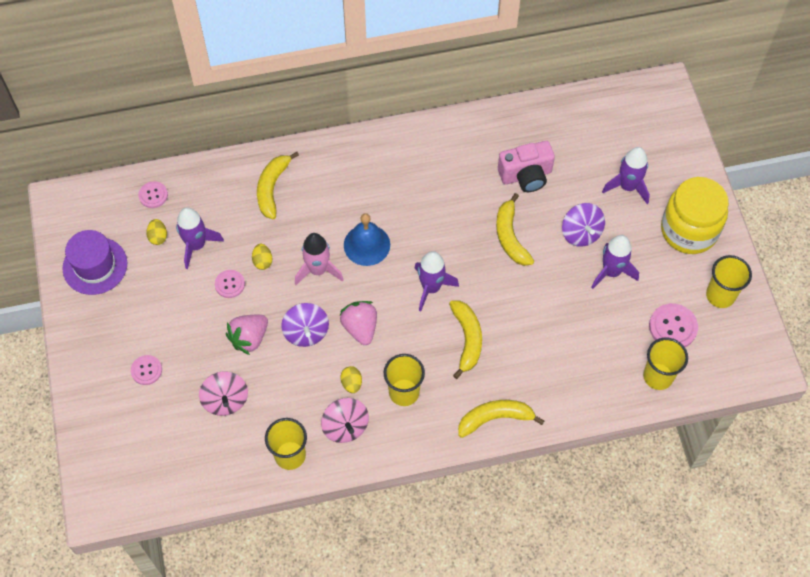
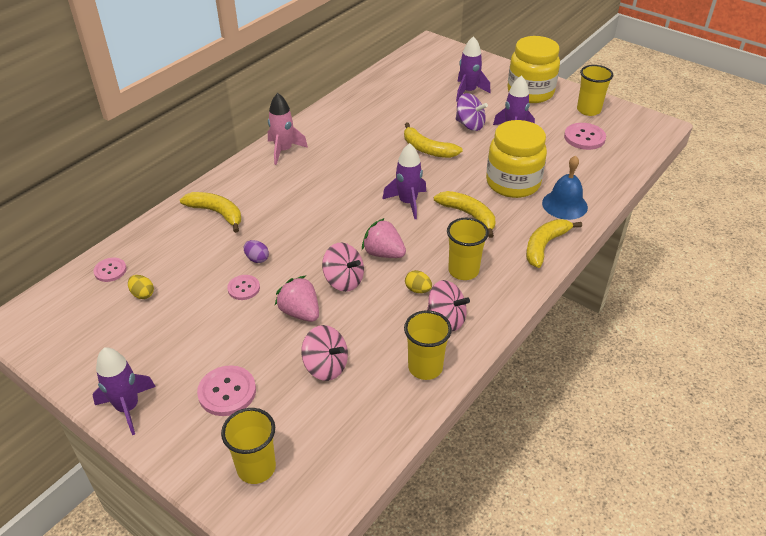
camera: 40 degrees left, 20 degrees down
(95, 266) = (97, 347): purple hat -> none
(146, 370) = (227, 392): pink button -> pink button, size x1.58
(196, 245) = (186, 280): purple rocket -> purple rocket (128, 407)
(249, 338) = (300, 312): pink strawberry -> pink strawberry turned 135 degrees clockwise
(262, 261) = (257, 259): yellow egg -> purple egg
(272, 188) = (216, 213): yellow banana -> yellow banana turned 150 degrees clockwise
(306, 332) = (344, 280): purple spinning top -> pink spinning top
(318, 270) = (309, 239): pink rocket -> pink rocket (283, 150)
(367, 245) = (331, 205): blue bell -> blue bell (564, 205)
(526, 175) = (398, 117): pink camera -> none
(543, 332) = (513, 183): none -> yellow jar
(658, 376) = (610, 164): yellow cup -> yellow cup (256, 468)

